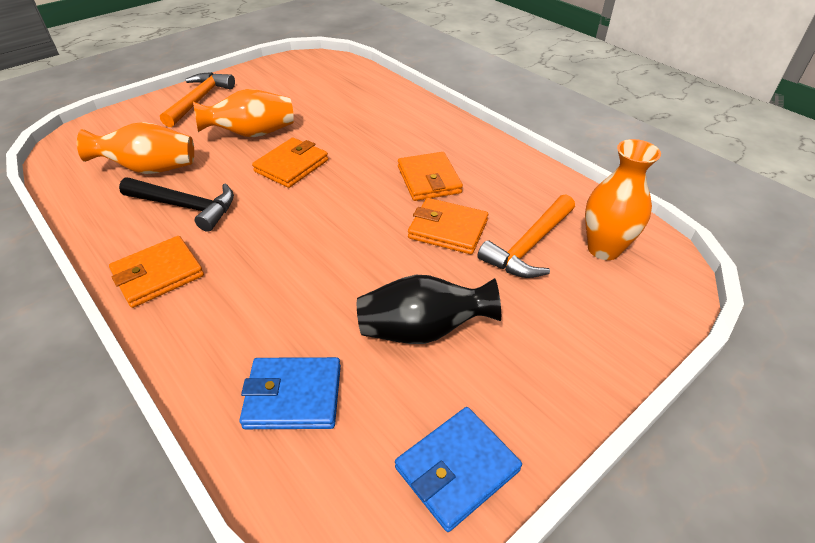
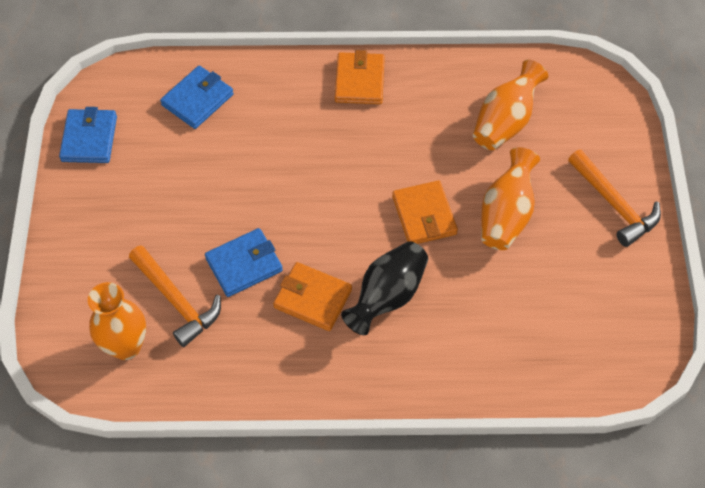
camera: 130 degrees right, 15 degrees up
(186, 207) = (427, 123): black hammer -> none
(423, 330) = (177, 183): black vase -> black vase (387, 296)
(448, 229) = (244, 264): orange wallet -> blue wallet
(529, 246) = (177, 301): orange hammer -> orange hammer turned 150 degrees clockwise

